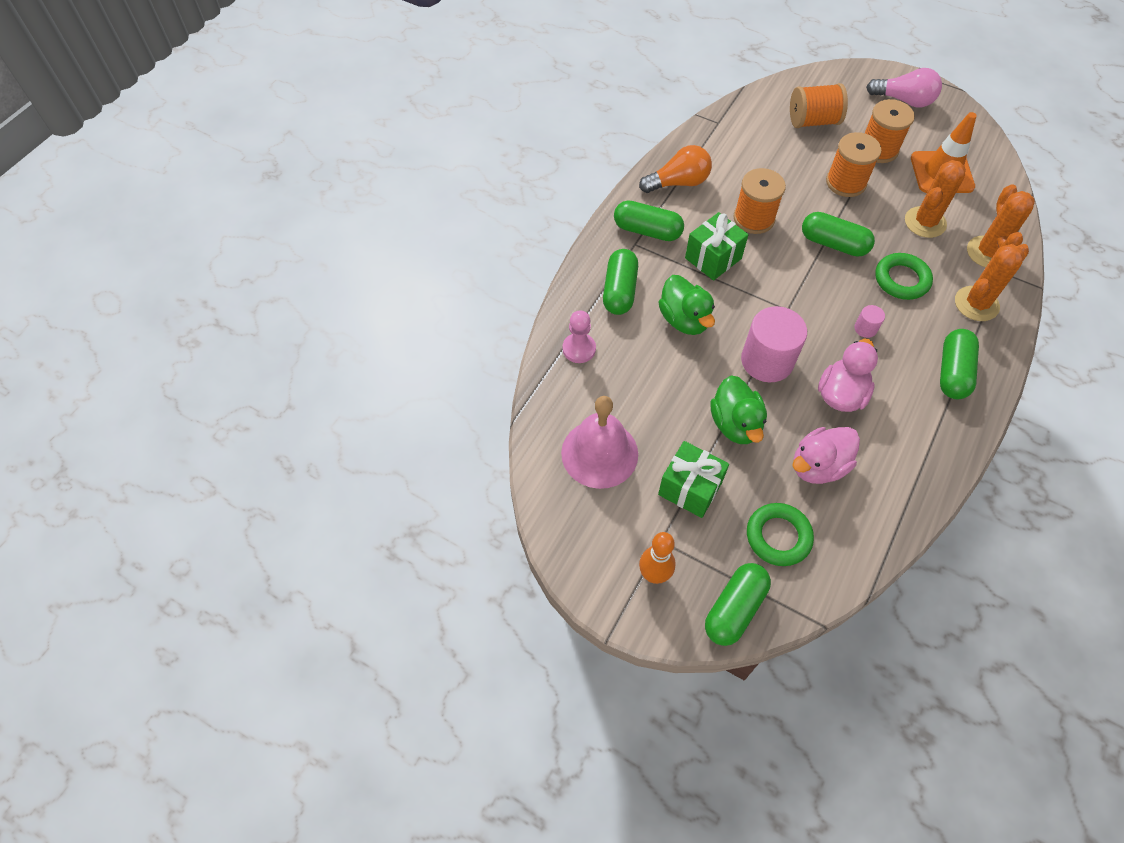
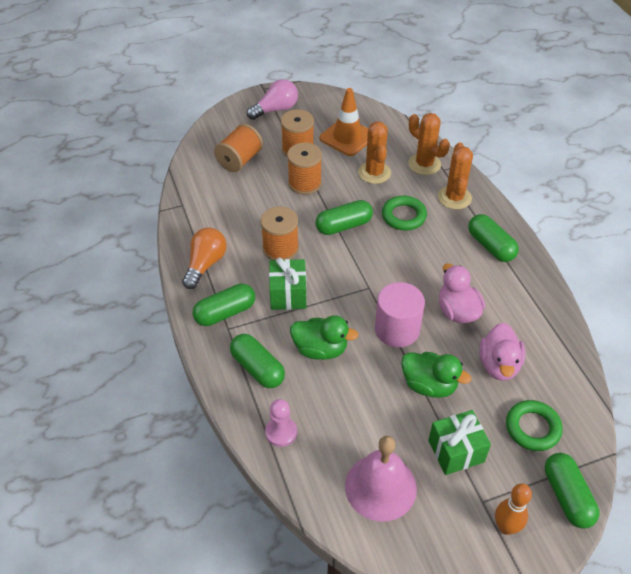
camera: 50 degrees left, 10 degrees down
(865, 328) = (421, 261): pink cylinder -> none

